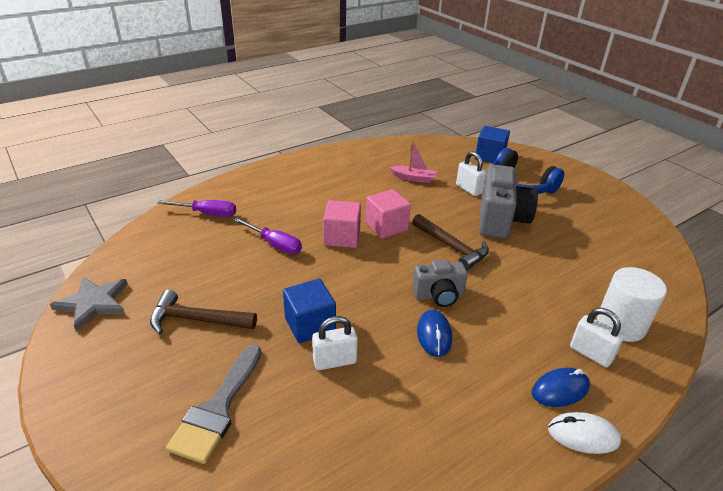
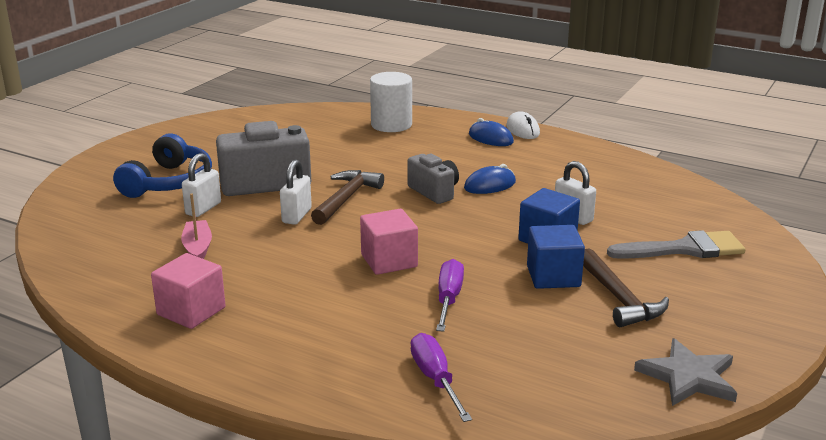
camera: 115 degrees left, 10 degrees down
(386, 227) = (339, 240): pink cube -> pink cube (191, 311)
(490, 156) = (92, 209): blue cube -> blue cube (553, 276)
(590, 354) = (439, 132): white padlock -> white padlock (297, 216)

